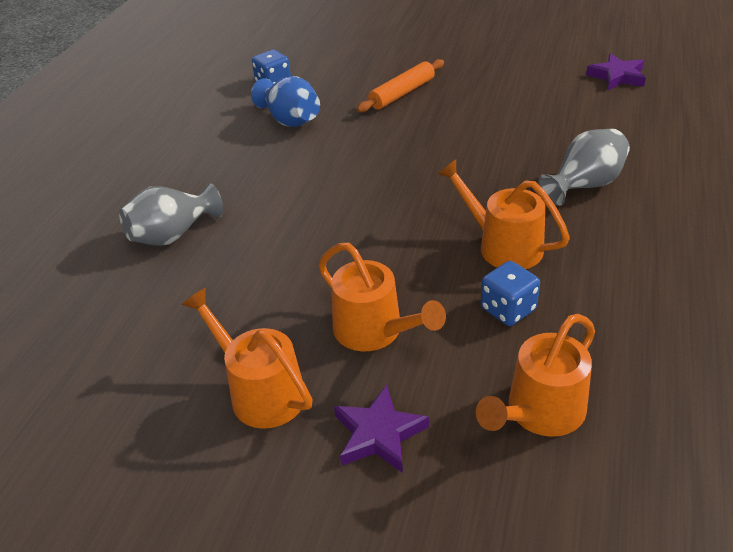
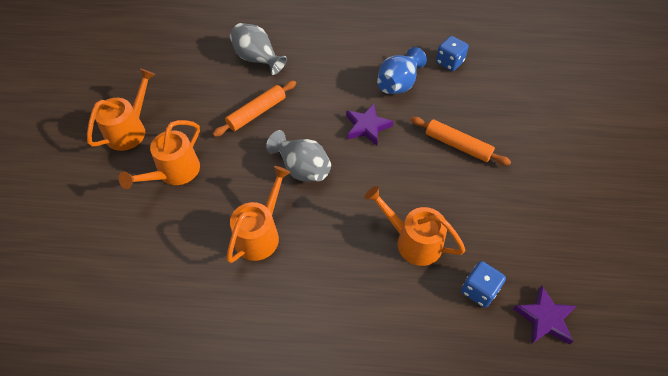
camera: 75 degrees right, 15 degrees up
(286, 240) = (256, 113): none -> orange rolling pin
(379, 434) = (97, 187): purple star -> purple star (367, 127)
(508, 309) = (194, 241): blue dice -> blue dice (479, 290)
(539, 413) = (105, 264): orange watering can -> orange watering can (412, 241)
(584, 185) = (344, 287): grey vase -> grey vase (302, 168)

